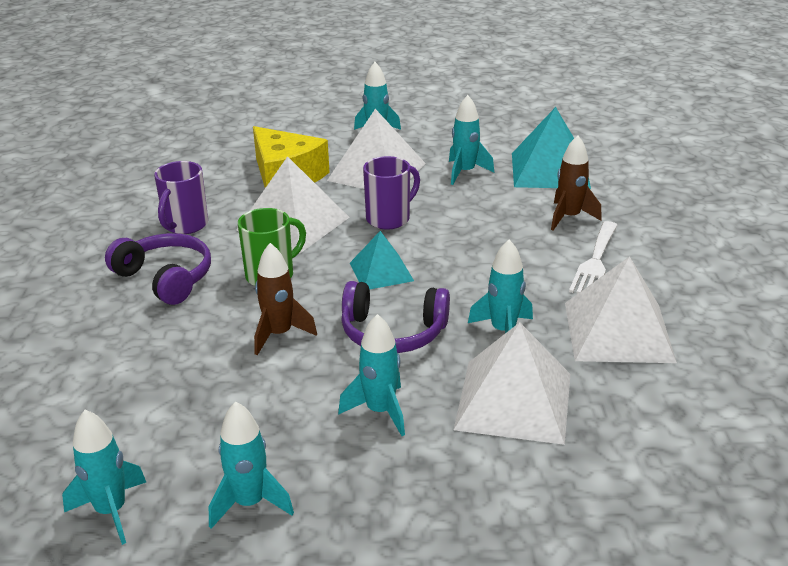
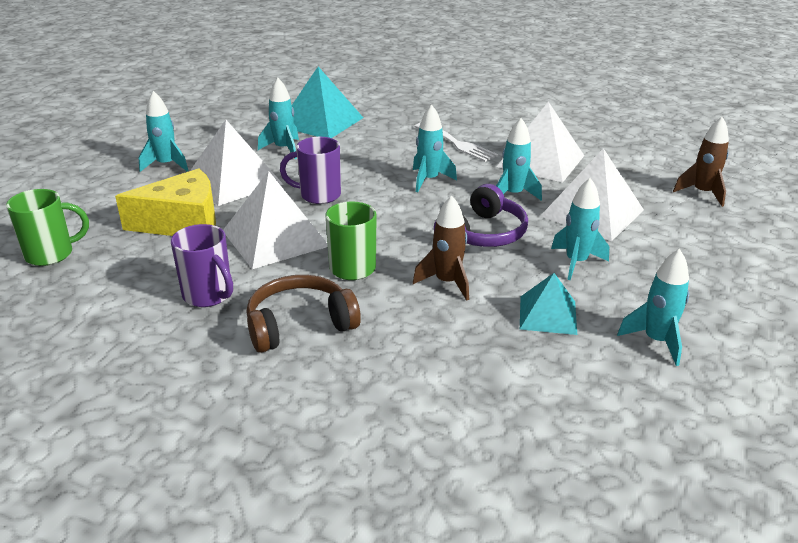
camera: 65 degrees left, 0 degrees up
(111, 511) = (641, 415): turquoise rocket -> turquoise rocket (429, 180)
(166, 278) = (299, 324): purple headphones -> brown headphones
(202, 148) = (51, 254): none -> green mug
(381, 272) = (395, 218): turquoise pyramid -> turquoise pyramid (548, 315)
(389, 219) = (318, 195): purple mug -> purple mug turned 75 degrees counterclockwise
(569, 217) = (393, 135): brown rocket -> brown rocket (702, 193)

